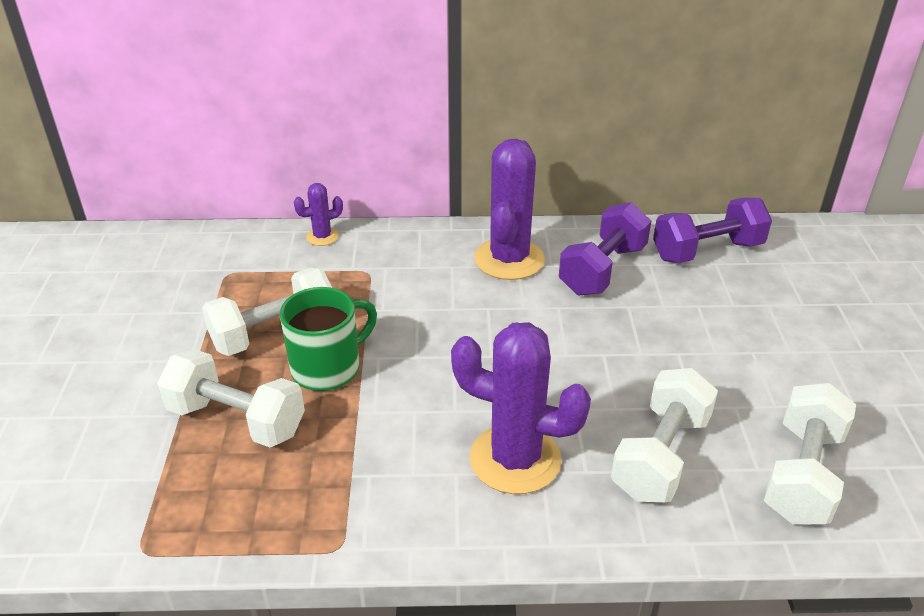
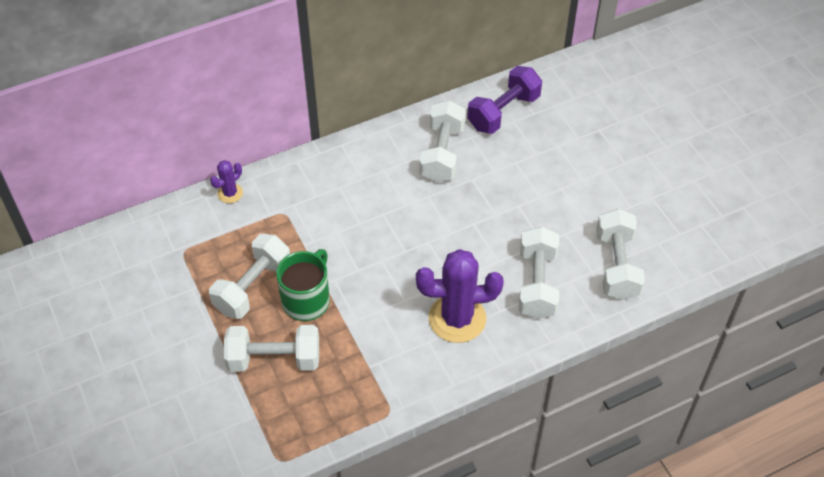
camera: 25 degrees left, 15 degrees up
(509, 259) = (375, 167): purple cactus -> none
(602, 270) = (442, 153): purple dumbbell -> white dumbbell

